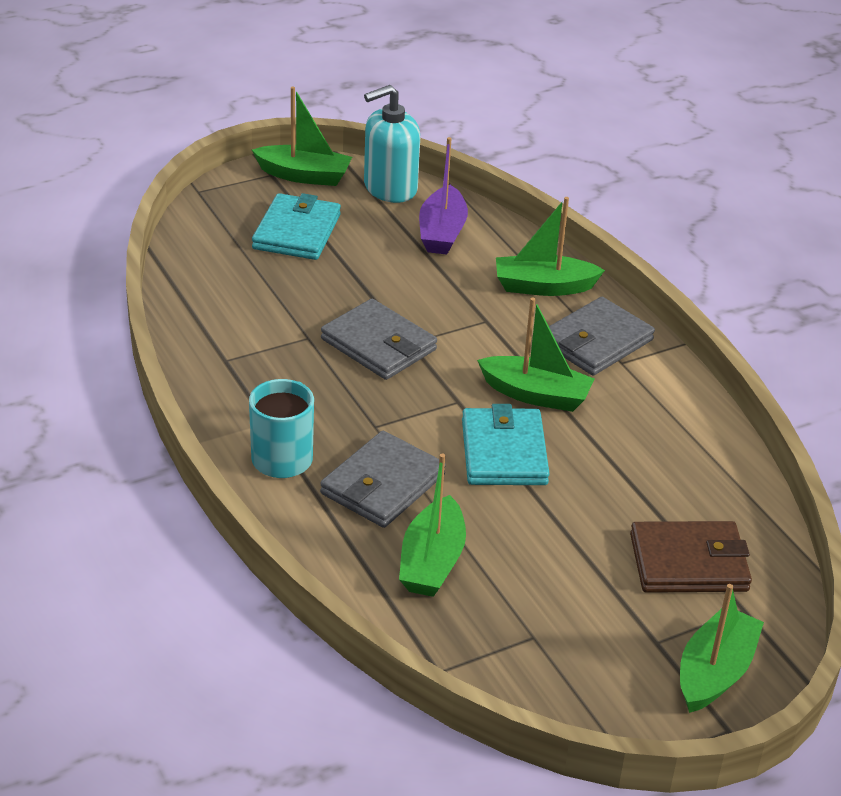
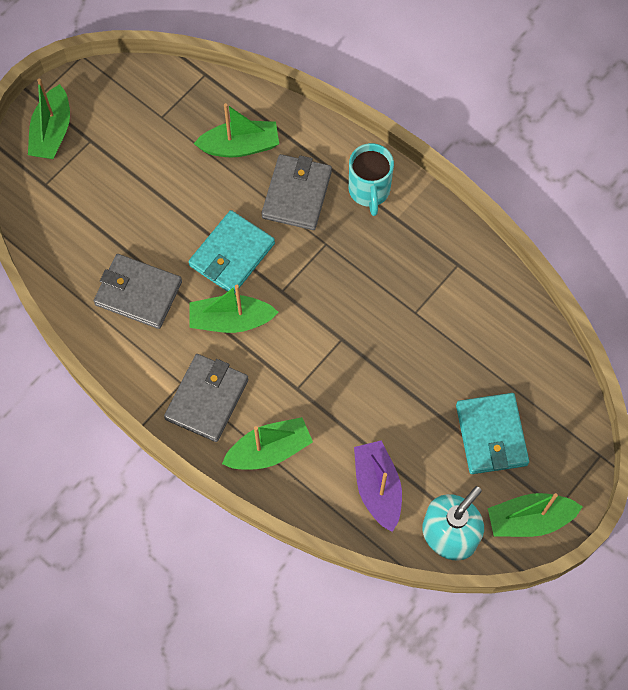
camera: 160 degrees right, 30 degrees up
(378, 344) = (362, 326): grey wallet -> grey wallet (138, 293)
(432, 561) = (240, 146): green boat -> green boat turned 90 degrees clockwise
(504, 452) = (232, 254): turquoise wallet -> turquoise wallet turned 60 degrees clockwise
(688, 563) = (86, 207): brown wallet -> none

